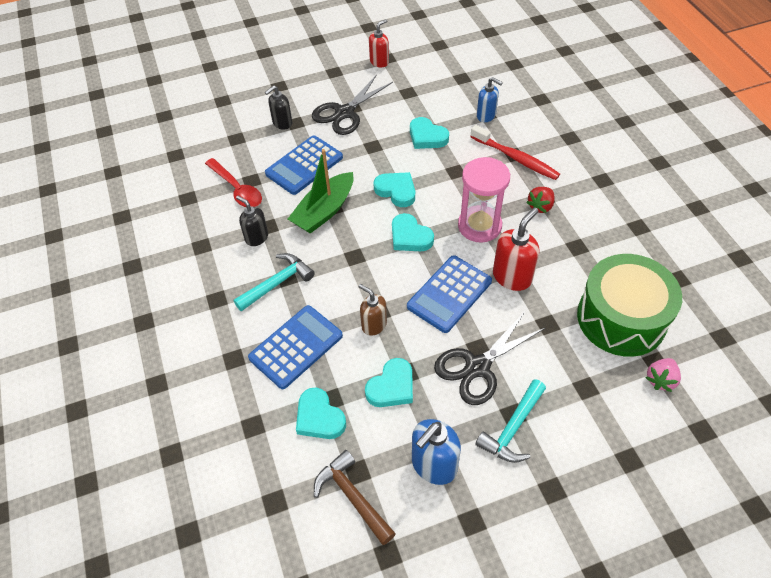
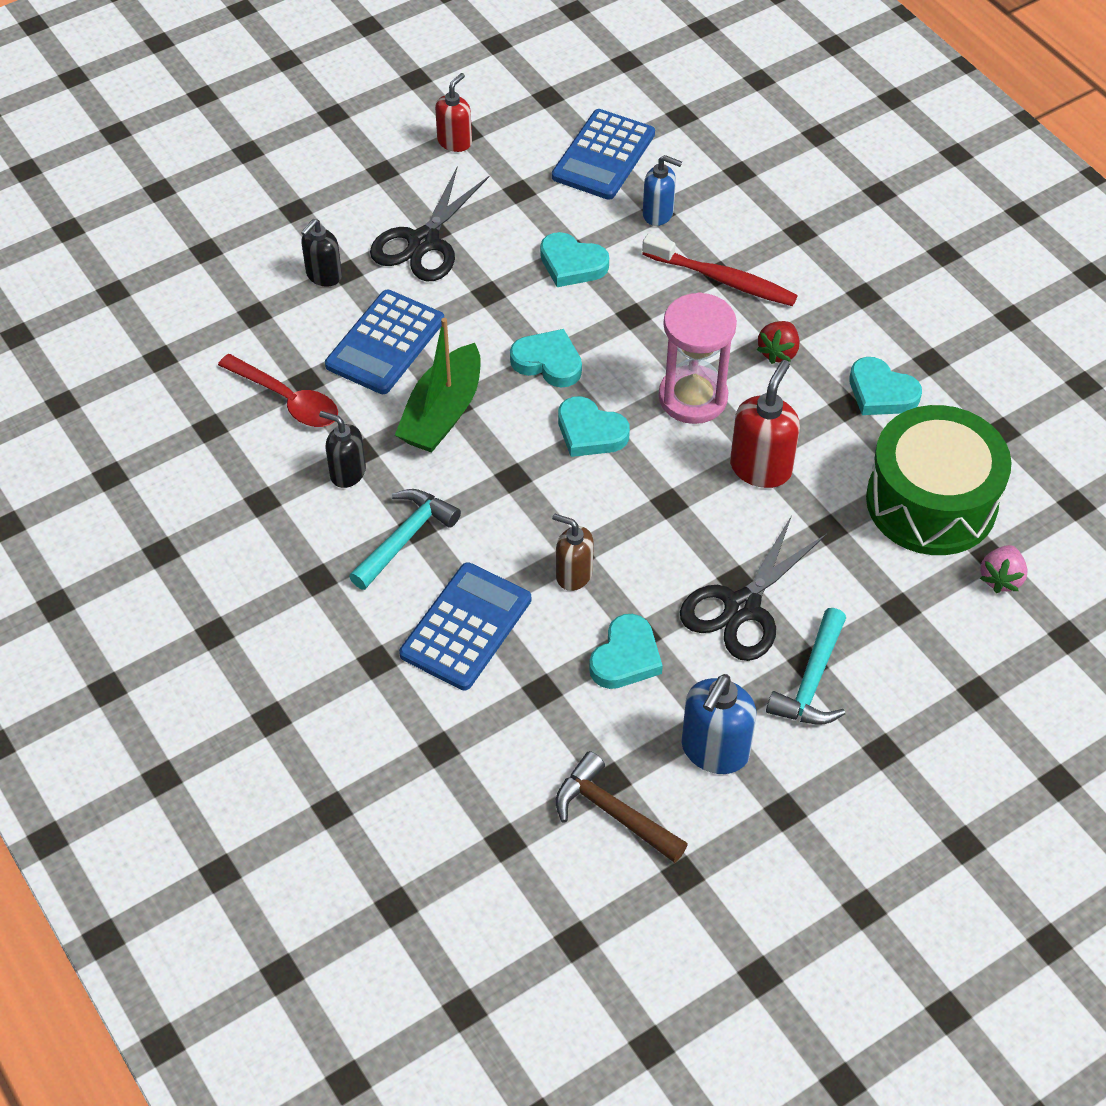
camera: 15 degrees left, 0 degrees up
(319, 417) = (533, 719): turquoise heart -> turquoise heart (881, 392)
(449, 294) = (674, 509): blue calculator -> blue calculator (603, 156)

